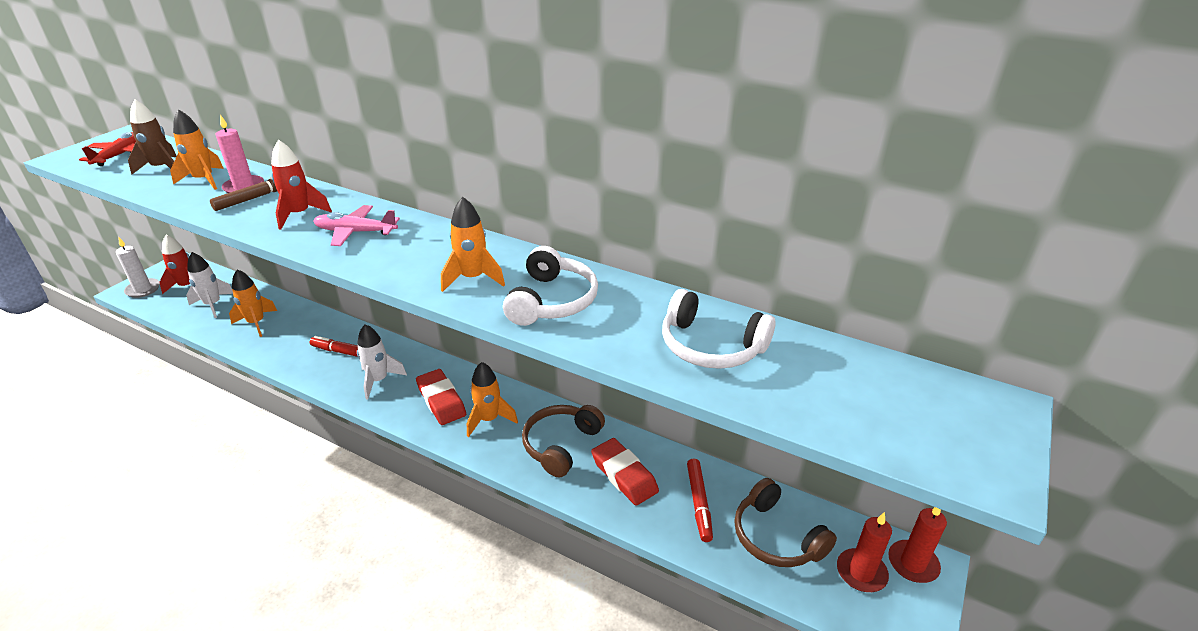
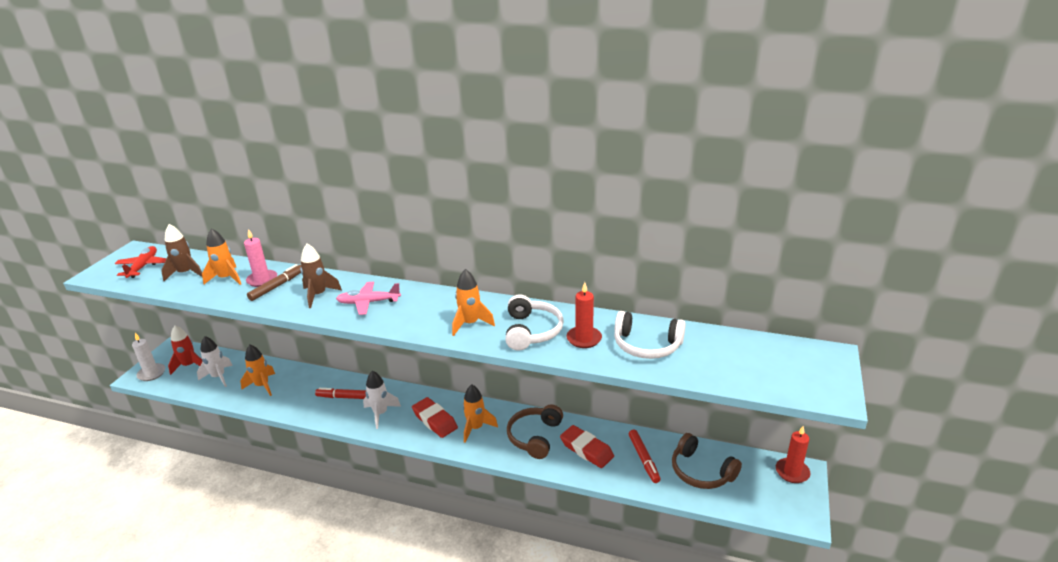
camera: 10 degrees left, 5 degrees down
(299, 214) = (318, 295): red rocket -> brown rocket
(861, 572) = (761, 483): red candle -> red candle (584, 339)

